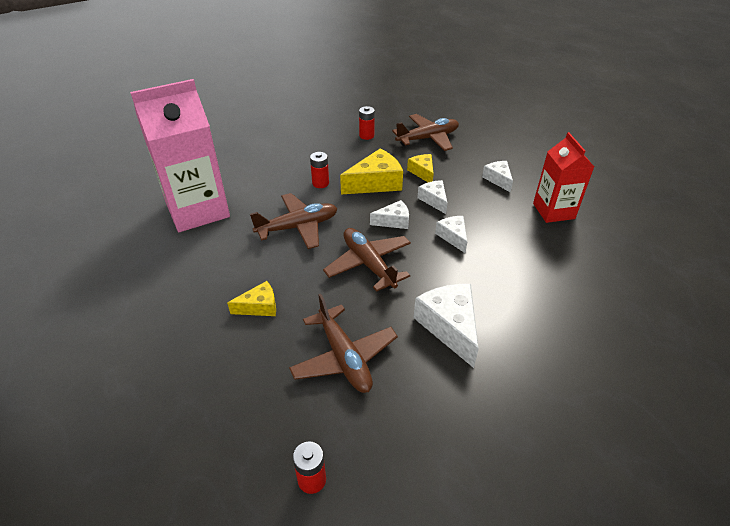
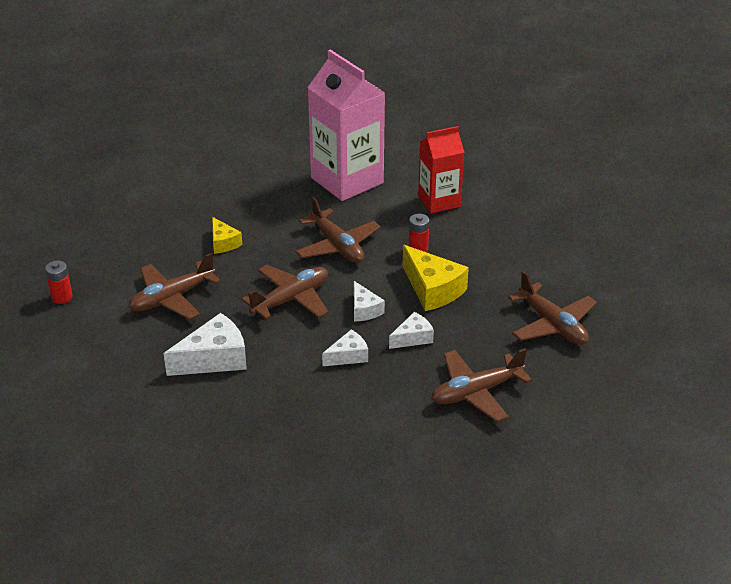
camera: 80 degrees right, 5 degrees down
(366, 136) = (535, 271): red battery -> none
(422, 172) = (468, 325): yellow cheese -> none
(498, 179) = (476, 392): white cheese -> brown plane
(553, 211) = (421, 442): red carton -> red carton (439, 201)

